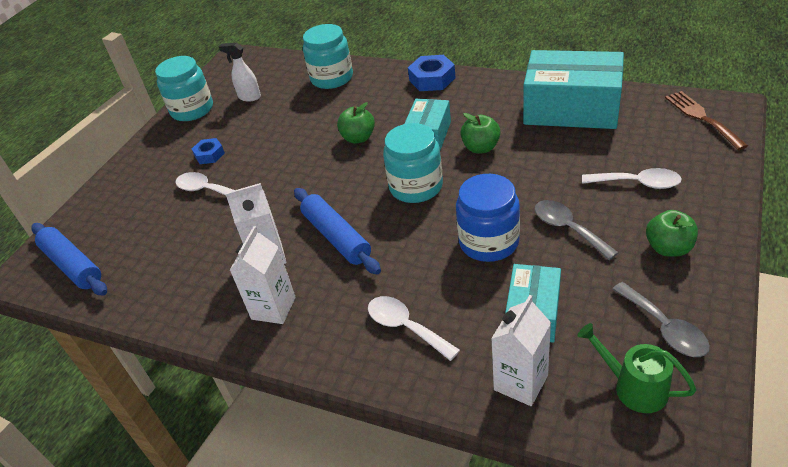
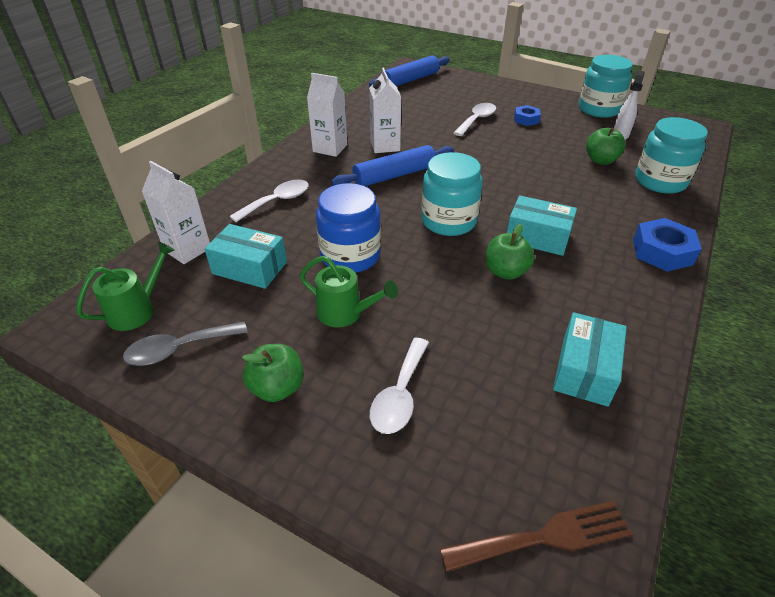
camera: 90 degrees right, 0 degrees up
(358, 138) = (539, 193): green apple -> green apple (600, 160)
(568, 228) = (345, 313): grey spoon -> green watering can
(571, 108) = (584, 370): turquoise box -> turquoise box, size x0.56

